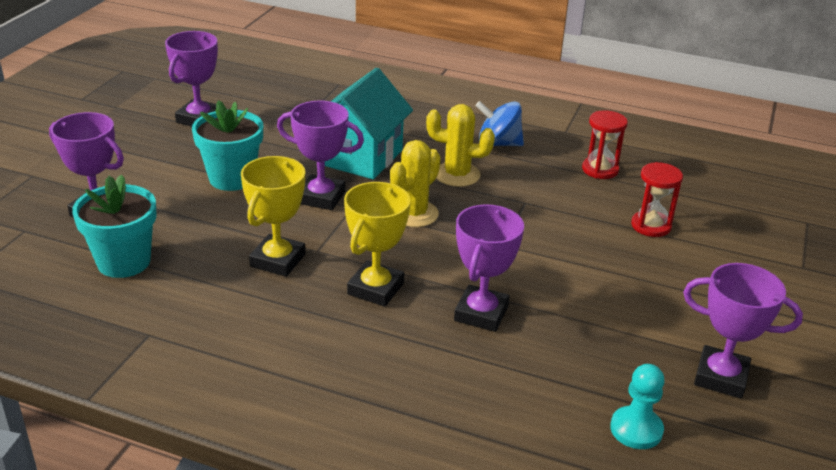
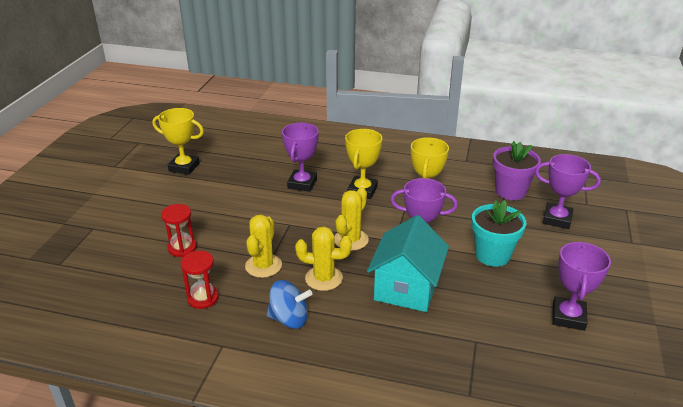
camera: 175 degrees right, 0 degrees up
(124, 262) = (510, 191): turquoise flower pot -> purple flower pot
(533, 194) = (263, 266): none -> yellow cactus
(636, 429) = (233, 146): turquoise pawn -> none
(721, 377) = (184, 167): purple trophy -> yellow trophy

